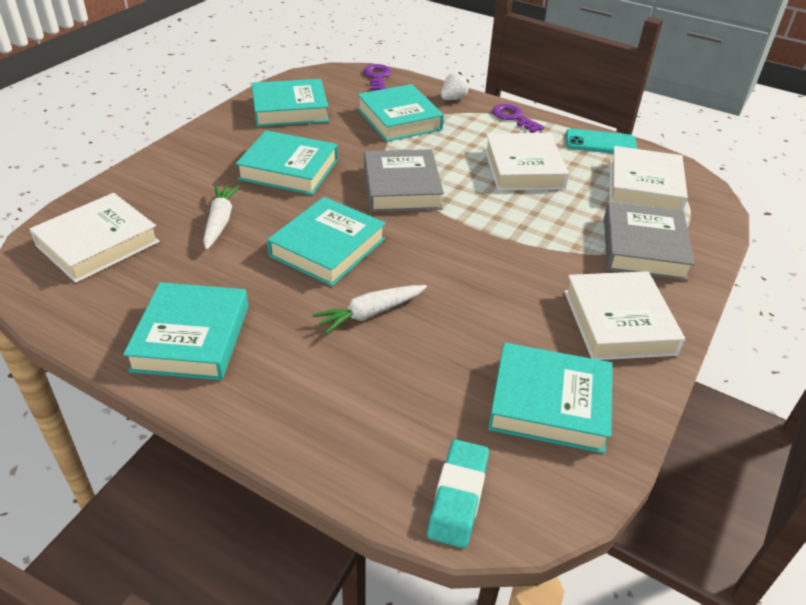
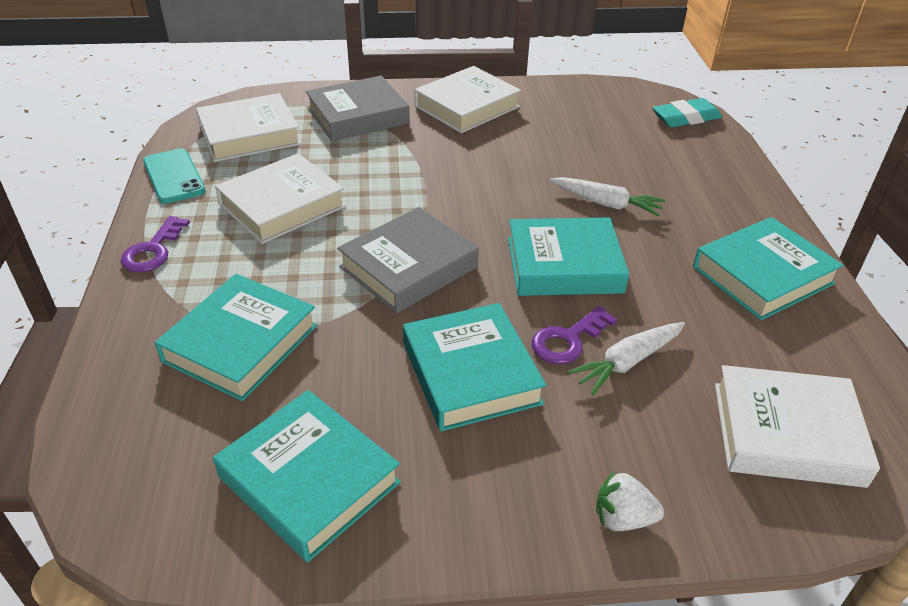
camera: 125 degrees left, 0 degrees up
(377, 77) = (96, 441): purple key -> purple key (568, 340)
(453, 99) = (130, 321): white strawberry -> white strawberry (623, 518)
(549, 403) = (578, 111): turquoise book -> none

